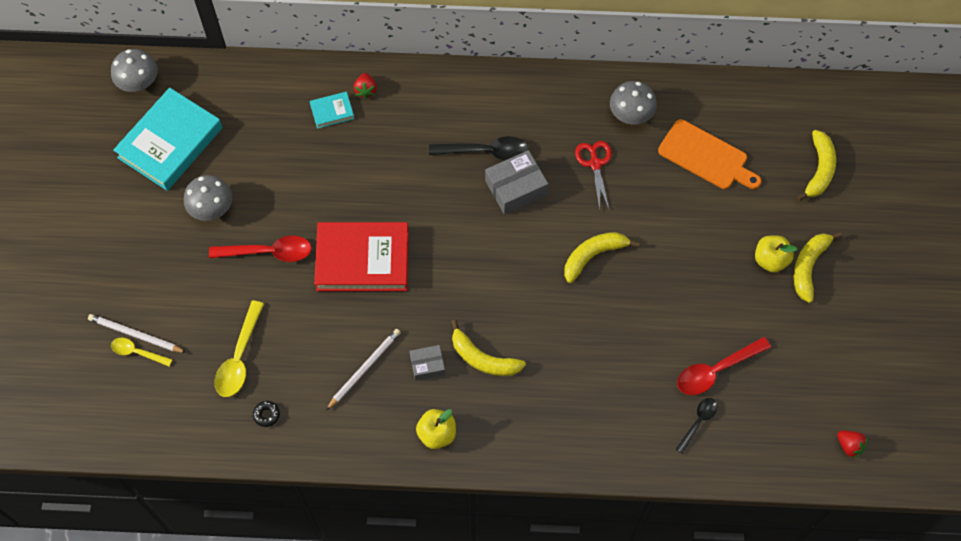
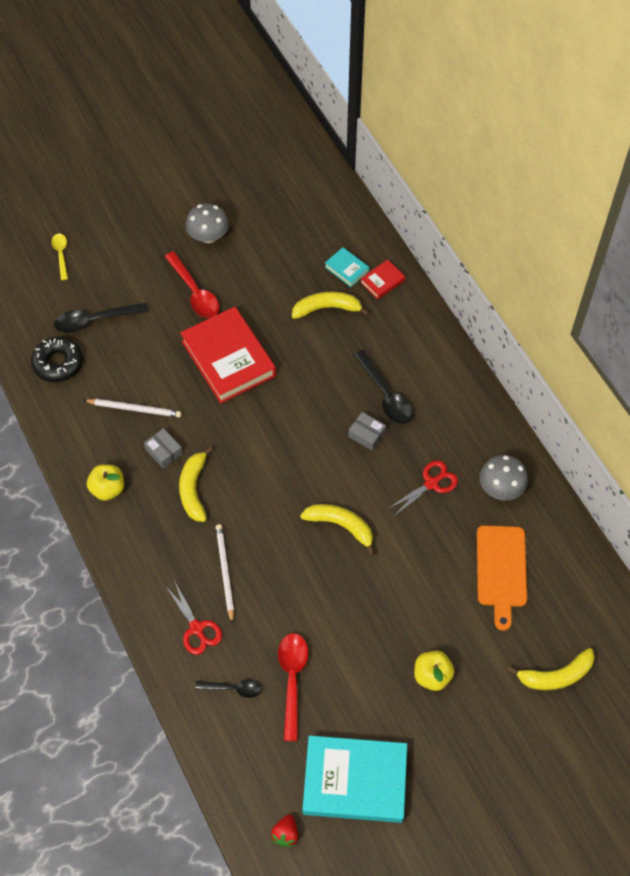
camera: 60 degrees right, 5 degrees down
(135, 335) = (74, 246): white pencil -> white pencil (225, 572)
(139, 82) = (284, 134): grey mushroom -> none
(170, 143) = (246, 180): turquoise book -> turquoise book (355, 781)
(239, 357) = (95, 320): yellow spoon -> black spoon
(266, 415) = (58, 363): black donut -> black donut, size x2.14
(366, 90) = (382, 281): red strawberry -> red book
(516, 188) = (366, 434): grey box -> grey box, size x0.60
(624, 424) = (196, 628): none -> red scissors
(716, 370) = (292, 680): red spoon -> red spoon turned 60 degrees clockwise
(808, 267) = (446, 713): yellow banana -> yellow banana (326, 308)

